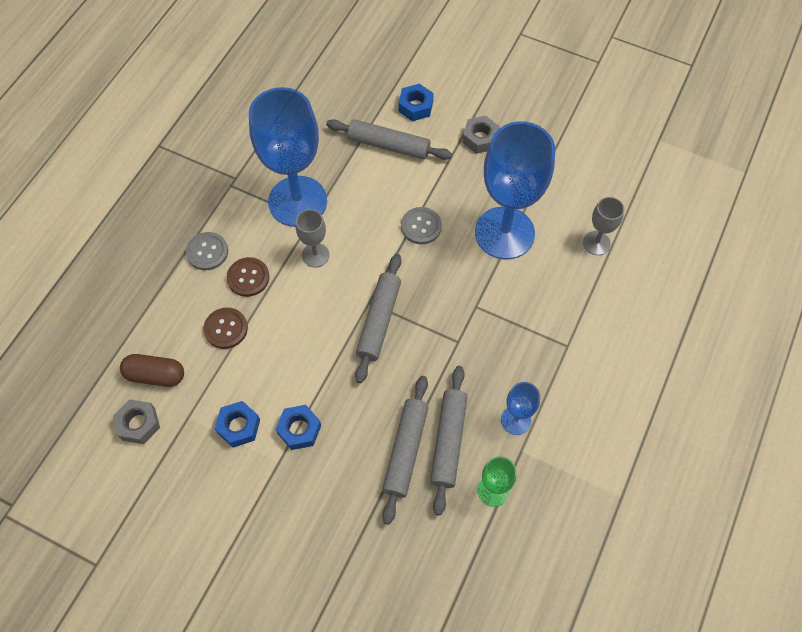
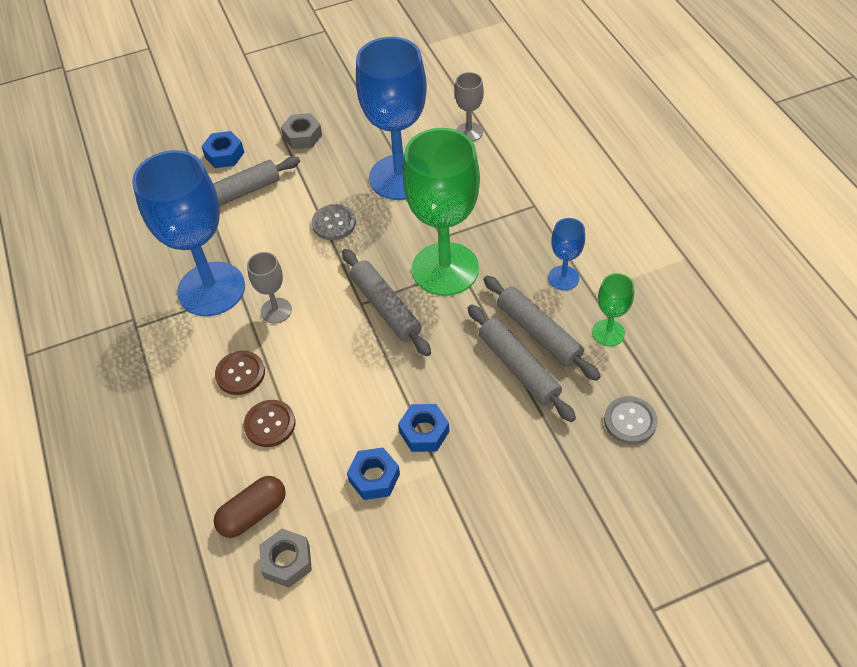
camera: 45 degrees left, 10 degrees down
(207, 252) = (179, 388): grey button -> grey button (630, 421)
(448, 332) = (445, 269): none -> green goblet

